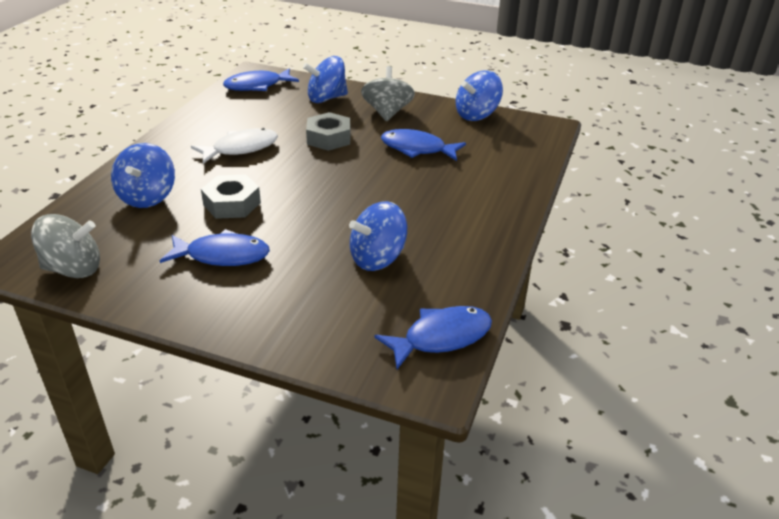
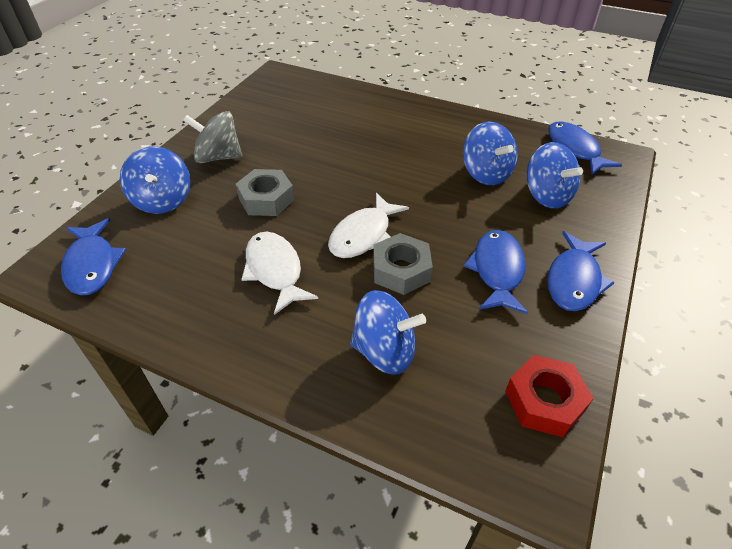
camera: 85 degrees left, 10 degrees up
(73, 269) = (544, 401): grey spinning top -> red nut
(279, 185) = (363, 235): none -> white fish
(417, 149) = (303, 143): blue fish -> blue fish (574, 280)
(477, 115) = (243, 105): blue spinning top -> blue spinning top (547, 195)

